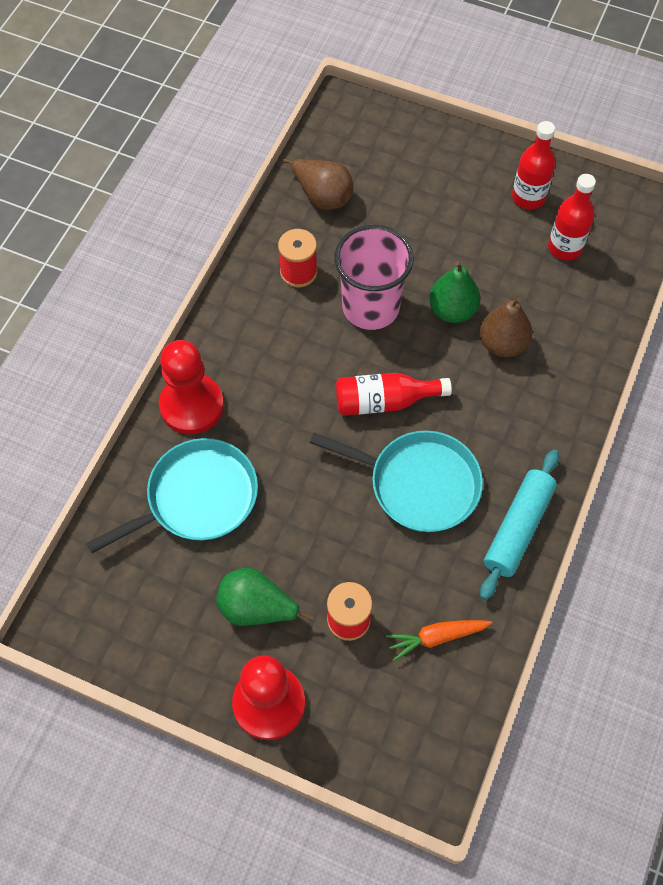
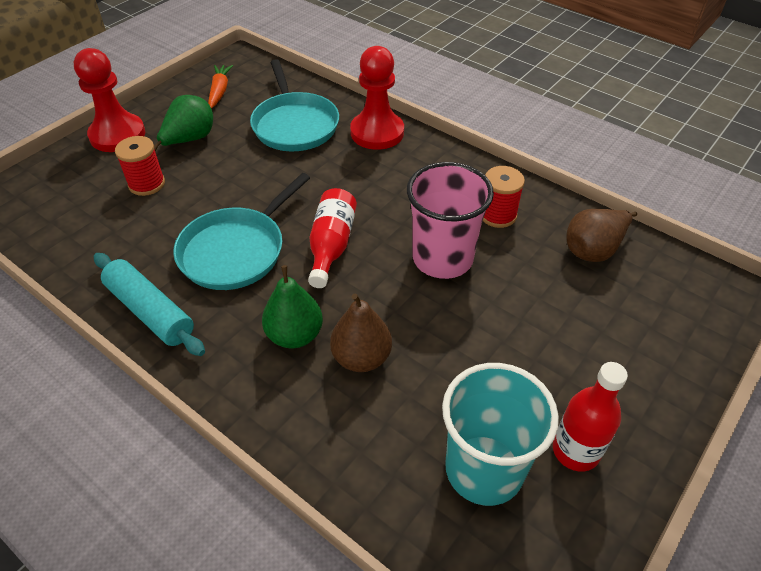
camera: 105 degrees right, 15 degrees down
(436, 637) = (95, 230): orange carrot -> orange carrot (219, 91)
(452, 310) = (419, 323): green pear -> green pear (295, 335)
(565, 247) = (484, 469): red bottle -> turquoise cup

